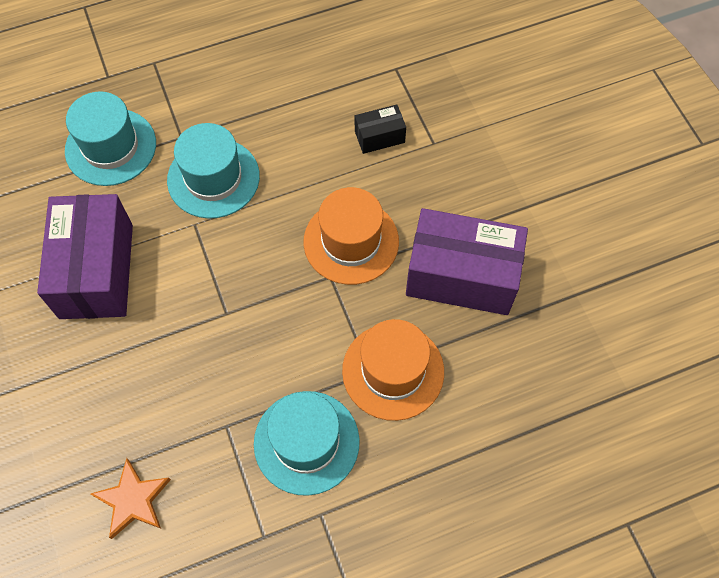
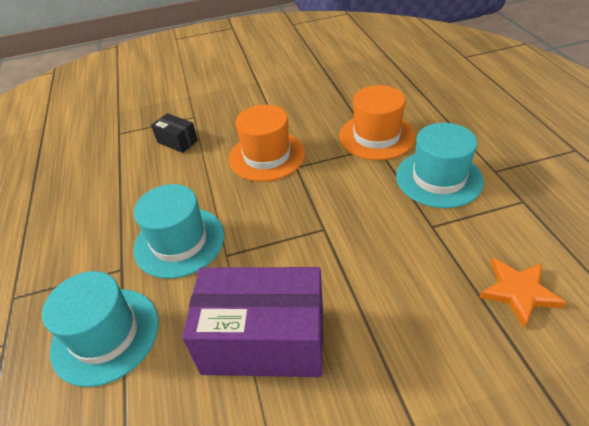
camera: 80 degrees left, 20 degrees down
(379, 137) = (177, 141): black box -> black box turned 45 degrees counterclockwise
(461, 276) = (304, 106): purple box -> none

